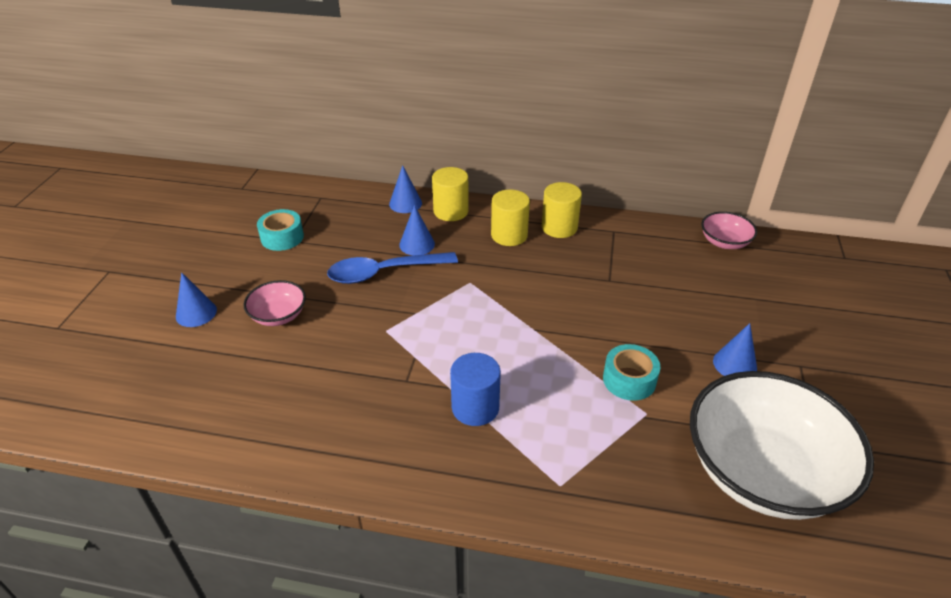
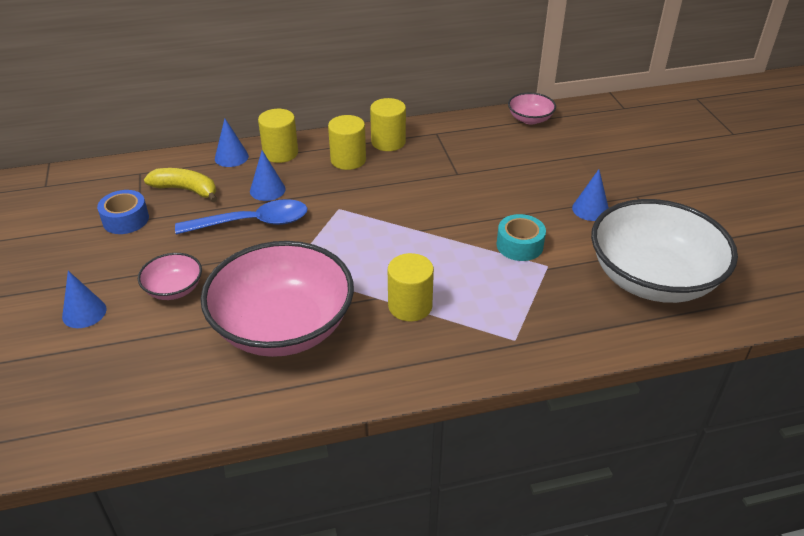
camera: 25 degrees left, 0 degrees up
(282, 237) = (126, 219): turquoise tape -> blue tape
(345, 386) = (283, 327): none -> pink bowl
(348, 224) = (186, 190): none -> yellow banana
(384, 272) = (252, 223): blue spoon -> blue spoon turned 150 degrees counterclockwise
(475, 407) = (410, 306): blue cylinder -> yellow cylinder

